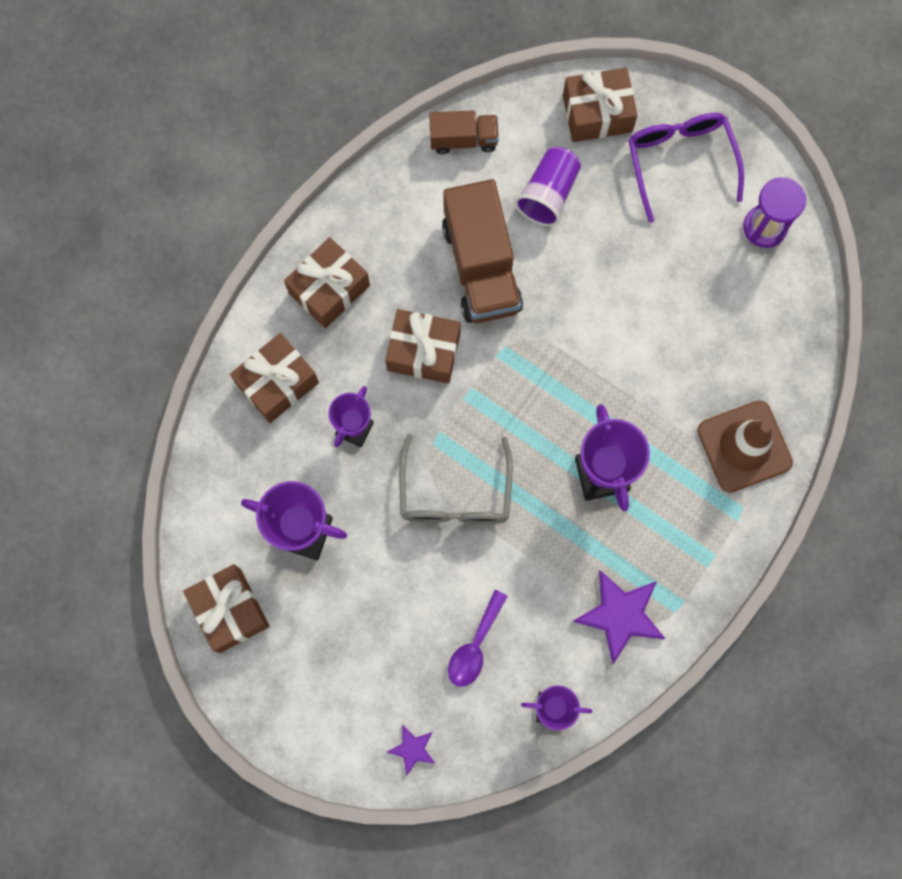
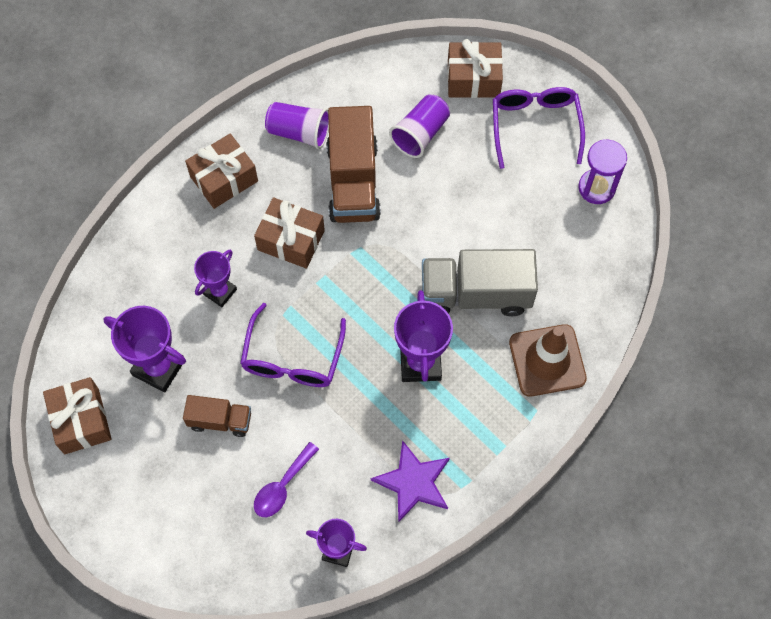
camera: 10 degrees right, 10 degrees down
(277, 383) = (164, 245): brown gift -> none
(405, 216) = (299, 132): none -> purple cup
(412, 749) = (209, 564): purple star -> none
(455, 494) = (292, 358): grey glasses -> purple glasses
(463, 139) = (359, 81): brown truck -> brown truck (220, 420)
(649, 380) = (475, 294): none -> grey truck

